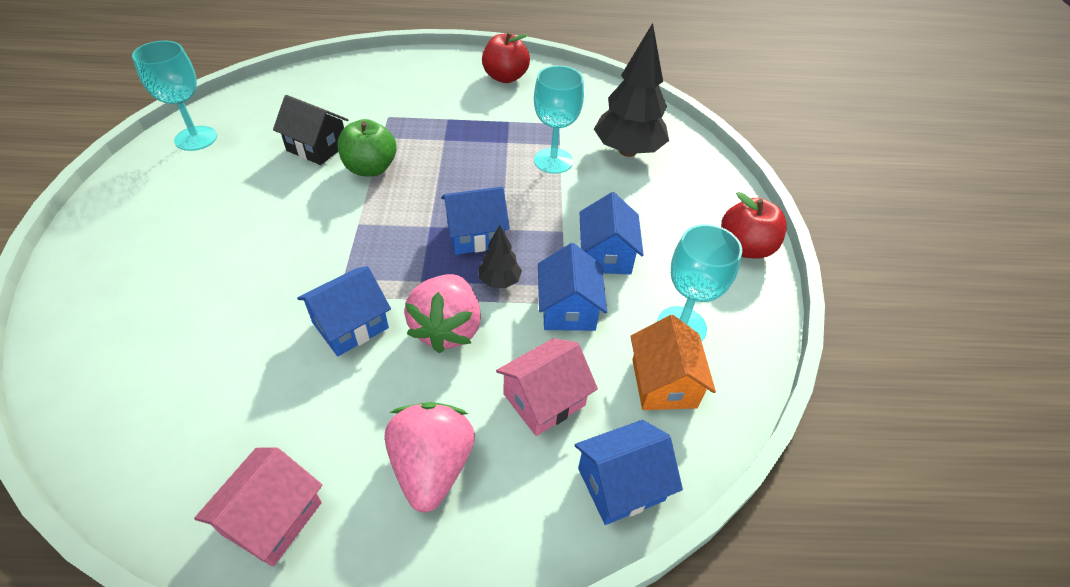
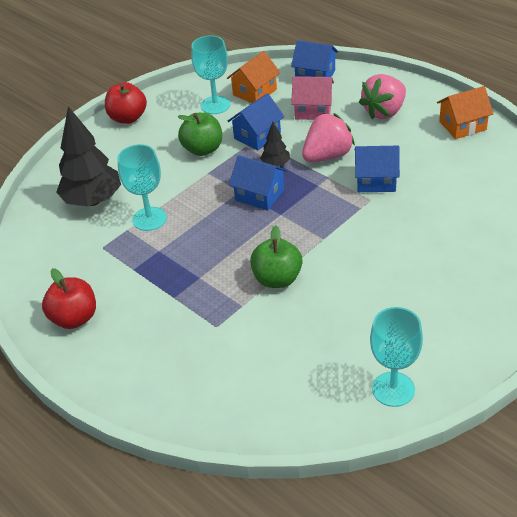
camera: 130 degrees left, 5 degrees down
(272, 518) = (462, 125): pink house -> orange house
(317, 147) = (300, 322): black house -> none
(606, 255) = (203, 149): blue house -> green apple

